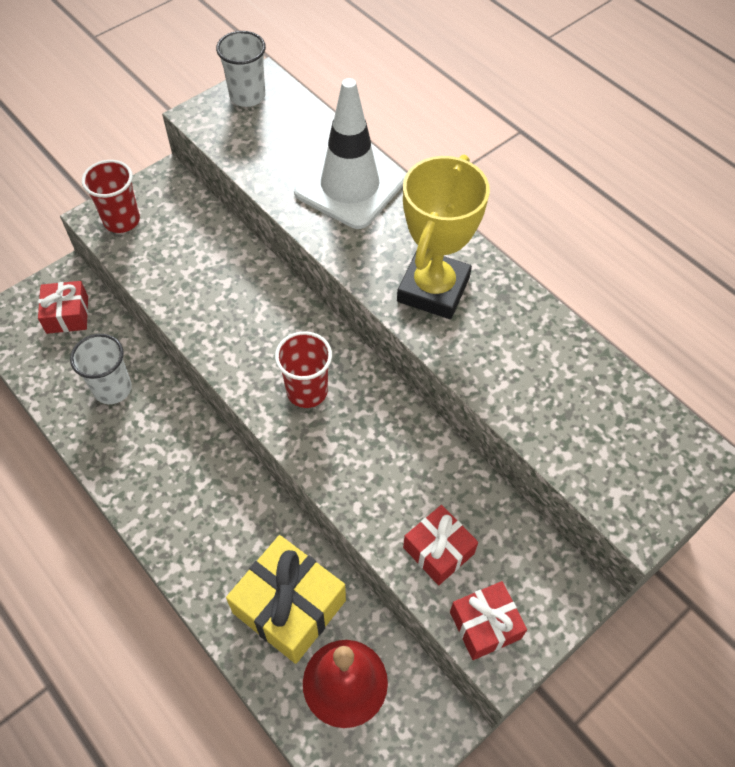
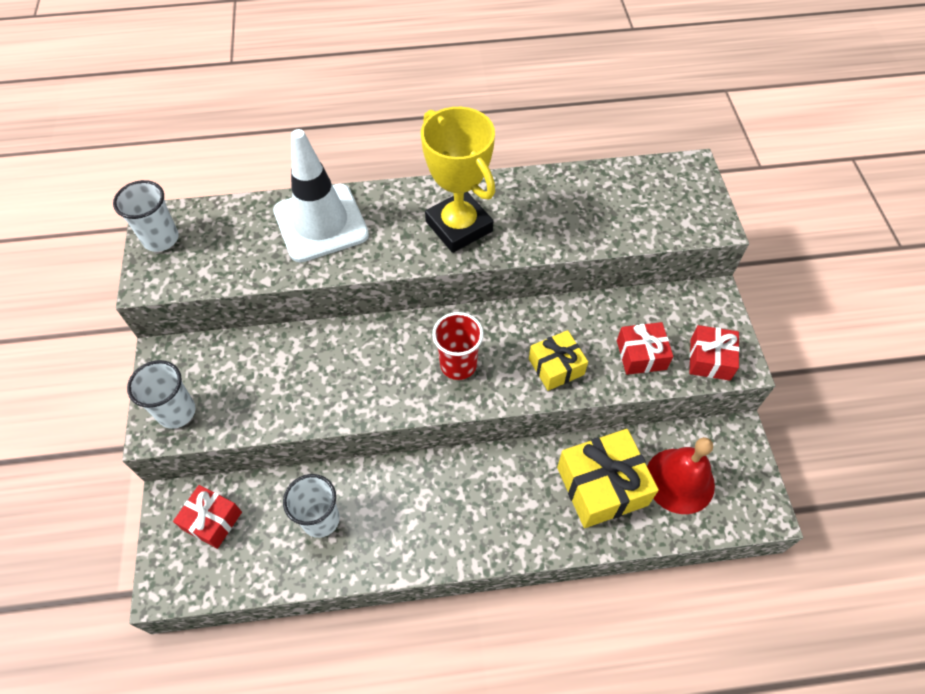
camera: 55 degrees left, 0 degrees up
(122, 220) = (177, 412): red cup -> white cup
(365, 476) = (556, 367): none -> yellow gift

